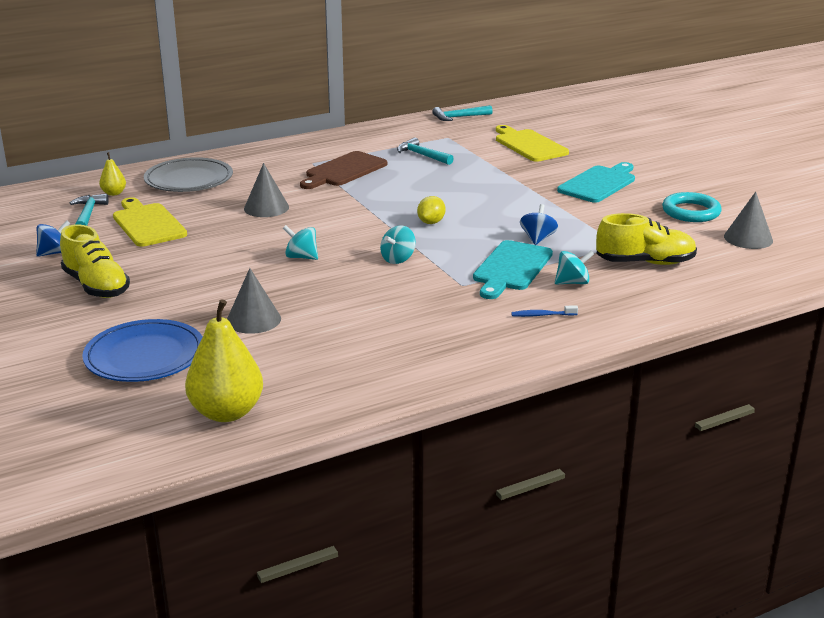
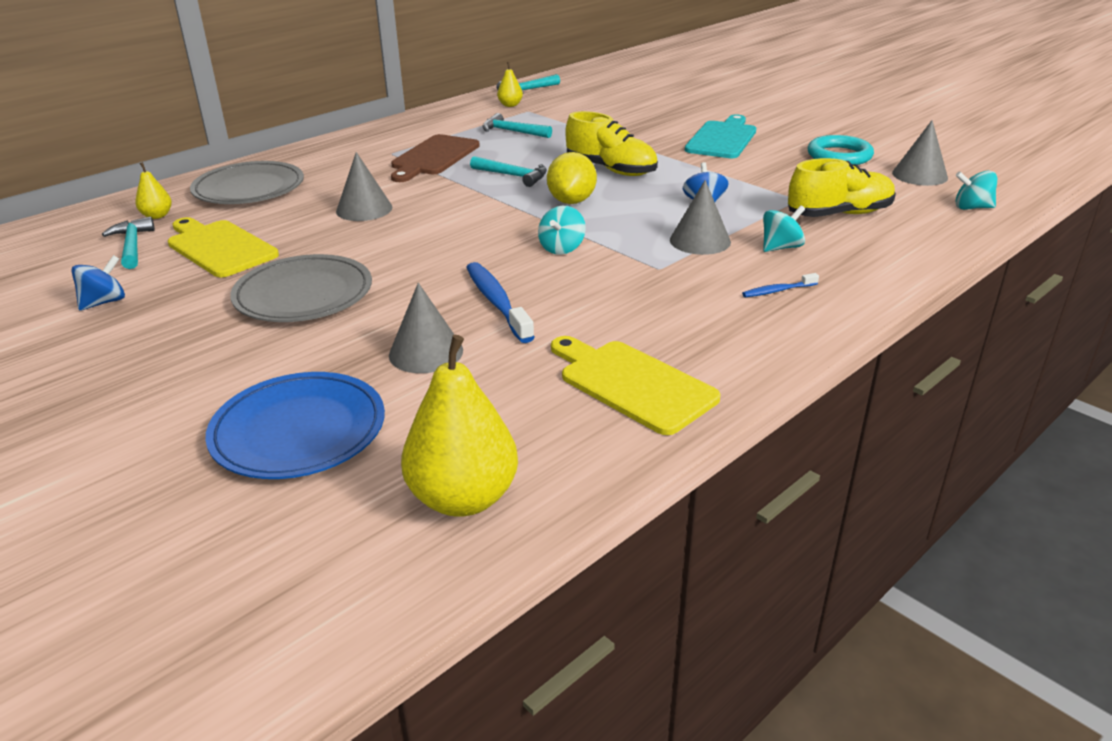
camera: 15 degrees left, 5 degrees up
(96, 286) = (182, 339): yellow shoe -> yellow shoe (611, 170)
(190, 267) = (303, 295): none -> grey plate
(301, 257) = (442, 262): turquoise spinning top -> turquoise spinning top (972, 208)
(324, 292) = (497, 302): none -> blue toothbrush
(398, 195) = (513, 176): none -> turquoise hammer
(431, 222) = (571, 201): yellow lemon -> yellow lemon, size x1.50
(436, 130) = (510, 105): none -> yellow pear
(511, 268) = (700, 241): turquoise cutting board -> grey cone
(529, 145) = (620, 109): yellow cutting board -> yellow cutting board (632, 384)

